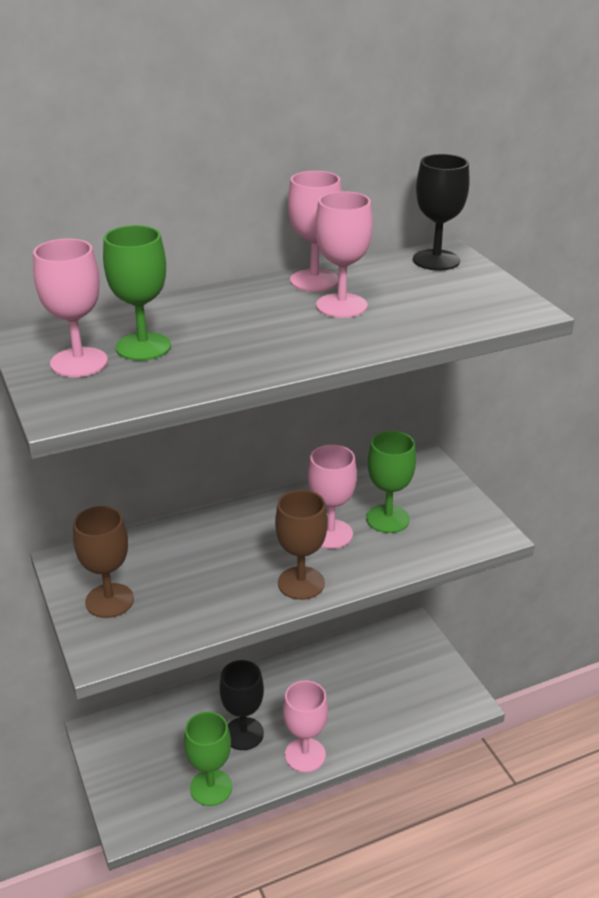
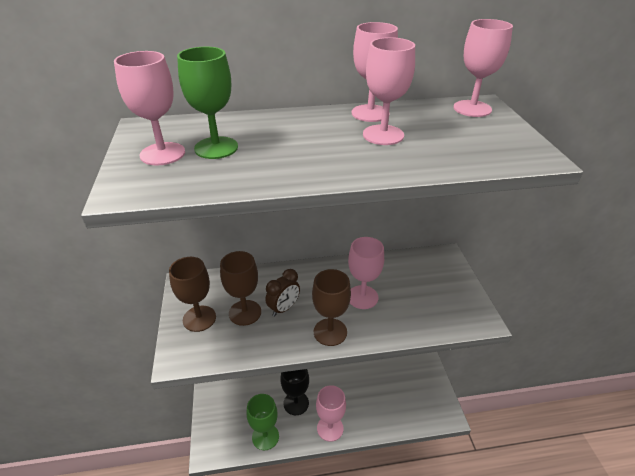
camera: 15 degrees right, 5 degrees up
(173, 581) = (245, 312): none -> brown goblet
(226, 566) = (284, 308): none -> brown clock
(388, 519) = (406, 293): green goblet -> none
(436, 260) = (472, 108): black goblet -> pink goblet

